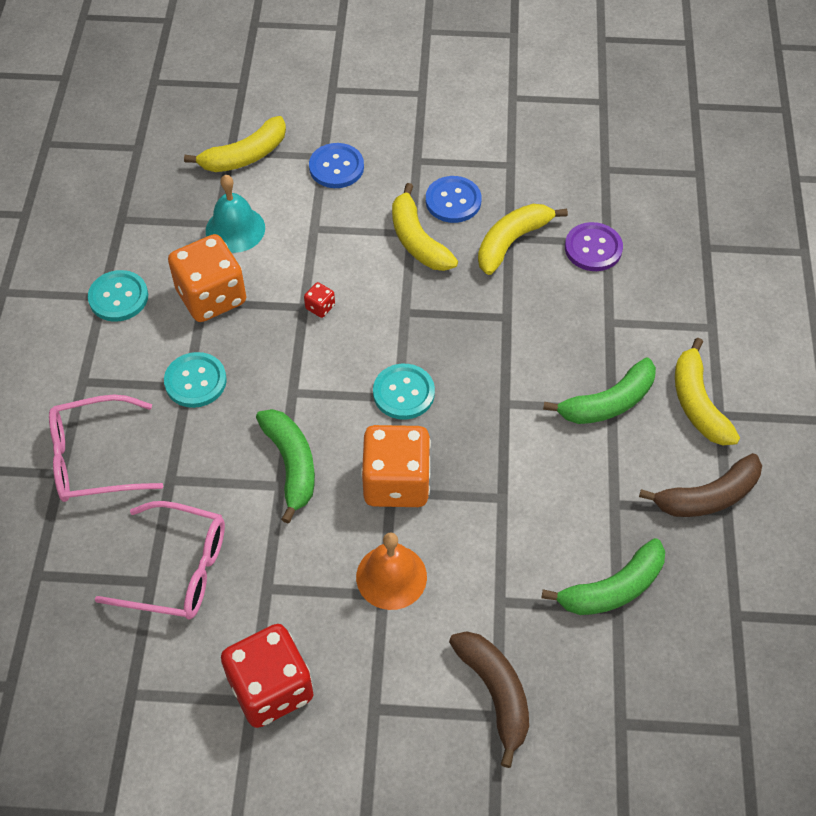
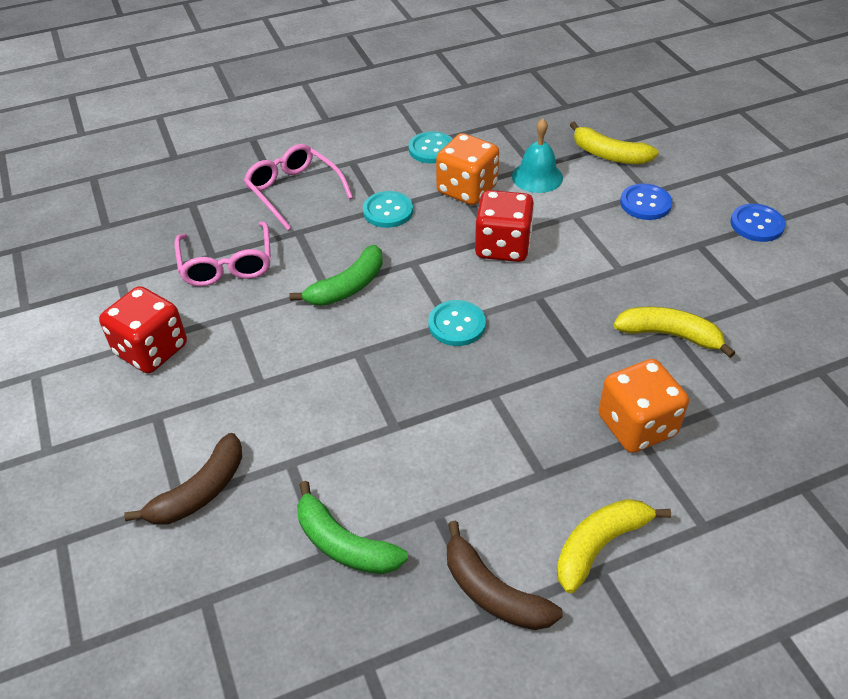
camera: 65 degrees right, 10 degrees down
(320, 307) = (502, 246): red dice -> red dice, size x2.49
(391, 576) = (279, 382): orange bell -> none
(396, 482) = (368, 352): orange dice -> orange dice (636, 425)
(417, 240) = (616, 276): yellow banana -> none
(453, 201) = (678, 281): blue button -> blue button (757, 224)
(593, 248) = (715, 395): purple button -> none
(608, 403) = (546, 469): green banana -> none

